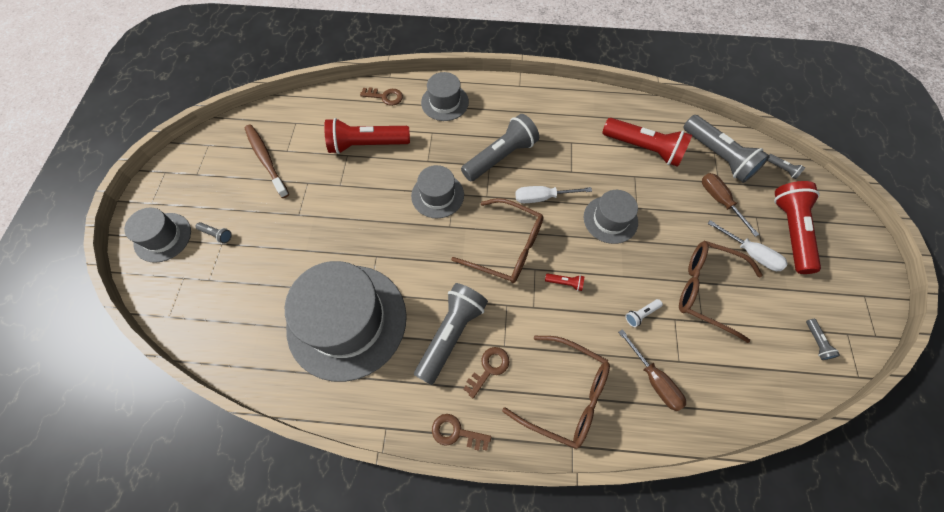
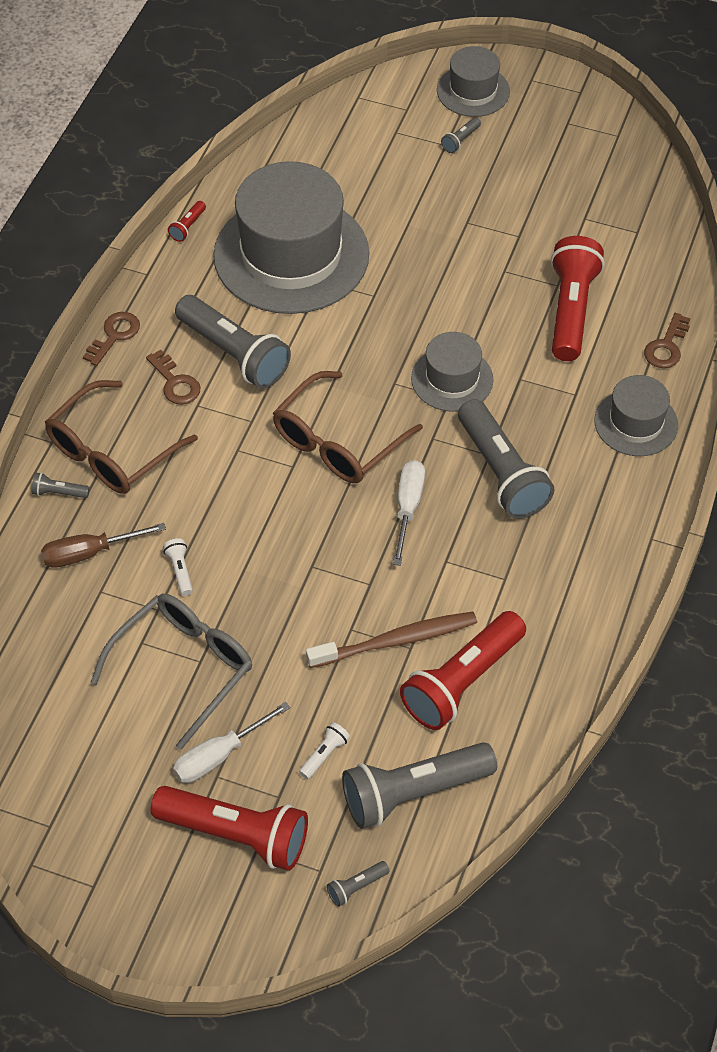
camera: 105 degrees right, 10 degrees down
(266, 160) = (572, 195): brown toothbrush -> brown toothbrush (395, 641)
(565, 283) = (258, 495): red flashlight -> red flashlight (187, 227)
(610, 219) = (341, 585): grey hat -> none
(707, 290) = (184, 668): brown glasses -> grey glasses
(720, 201) = (324, 754): brown screwdriver -> white flashlight
(816, 342) = (55, 775): grey flashlight -> grey flashlight (58, 492)

